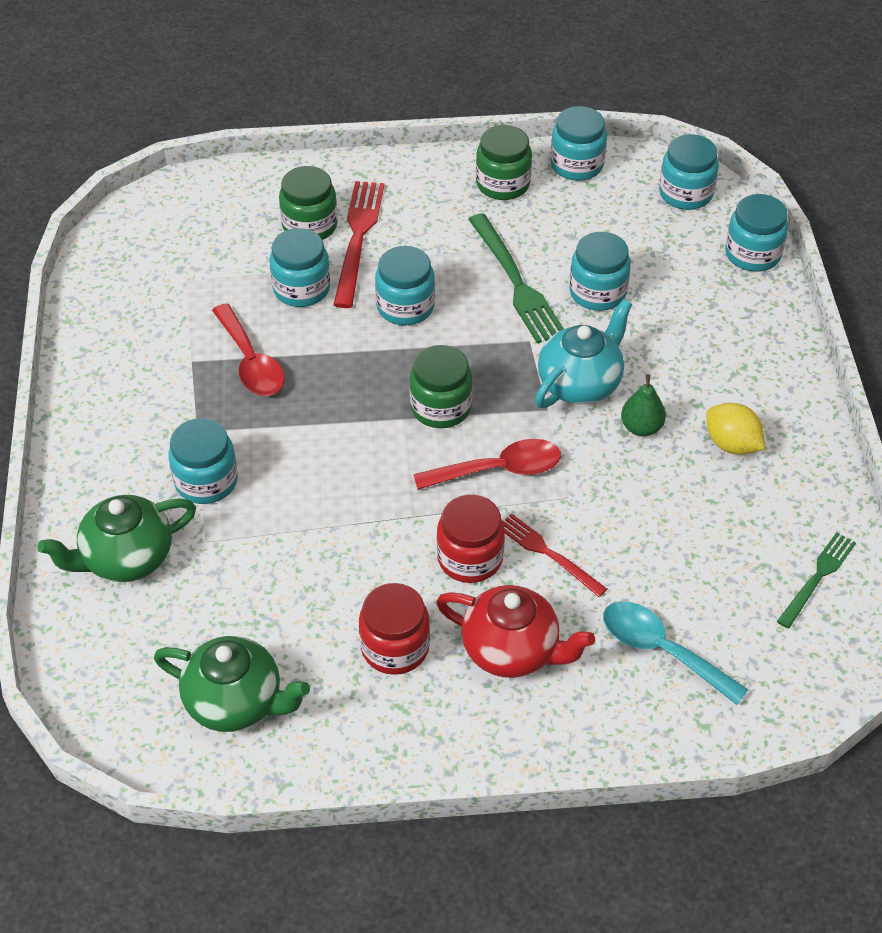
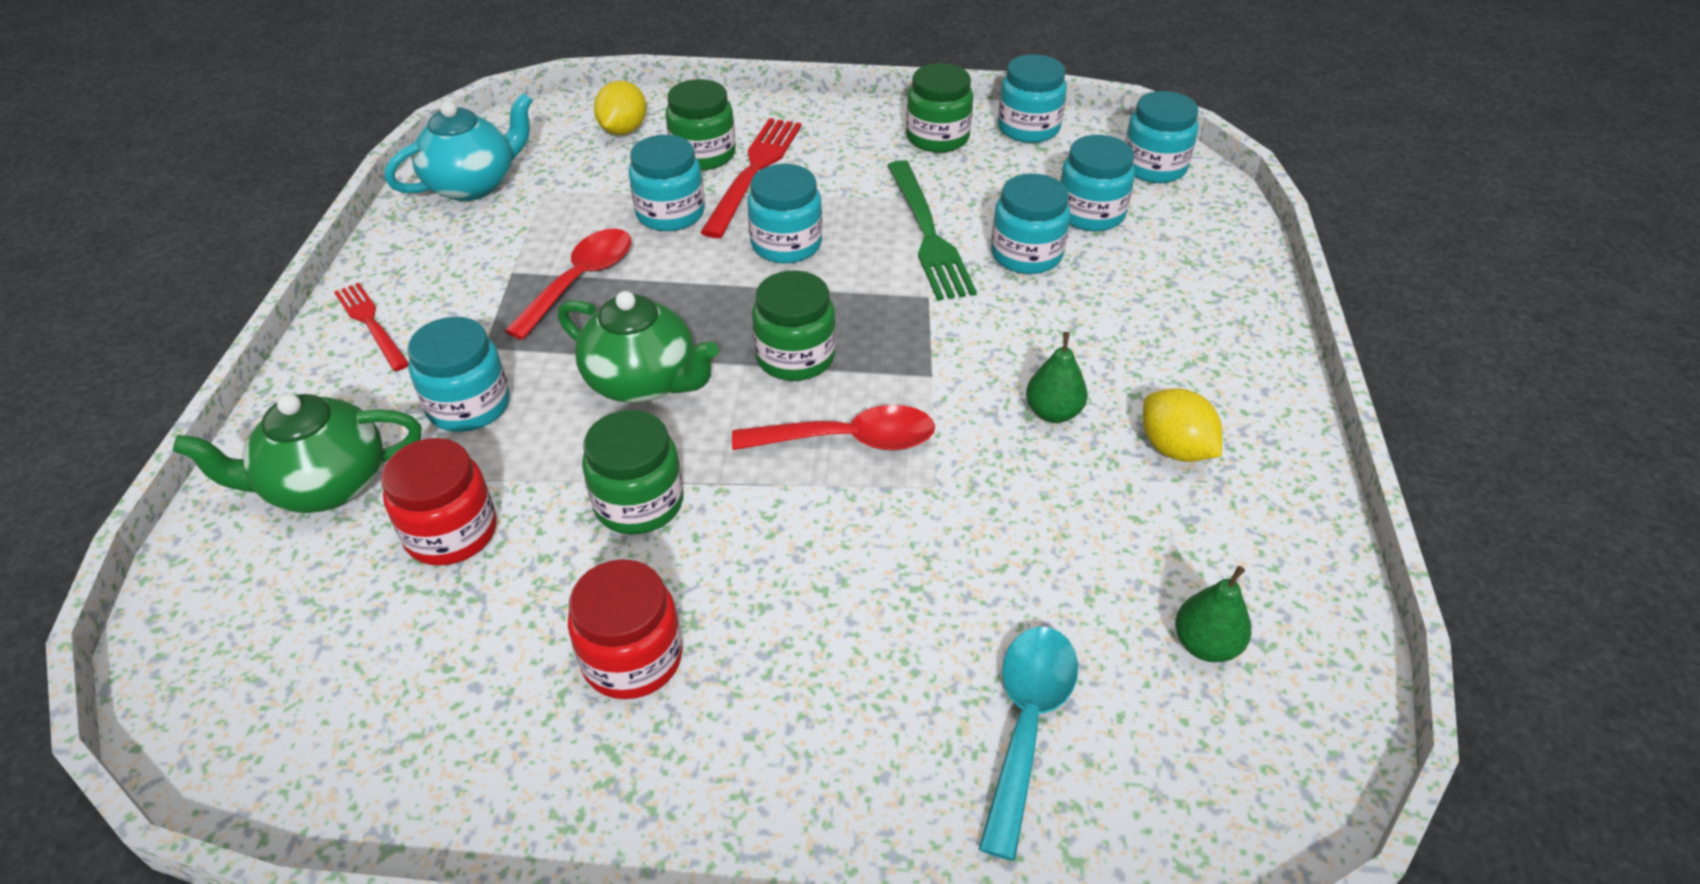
camera: 10 degrees right, 5 degrees down
(232, 208) = (623, 130): none -> yellow lemon
(236, 702) = (377, 704): green teapot -> green teapot (643, 382)
(251, 362) = (580, 281): red spoon -> red spoon turned 135 degrees counterclockwise
(362, 539) = (639, 503): none -> green jar
(470, 558) = (777, 548): red jar -> red jar (451, 532)
(512, 650) = (801, 689): red teapot -> none
(548, 553) = (889, 557): red fork -> red fork (371, 324)
(580, 383) = (982, 351): turquoise teapot -> turquoise teapot (473, 185)
(661, 650) = (1027, 724): turquoise spoon -> turquoise spoon turned 60 degrees clockwise
(752, 254) = (1229, 235): turquoise jar -> turquoise jar (1090, 214)
(768, 582) = (1205, 644): none -> green pear
(817, 577) = (1283, 648): green fork -> none

